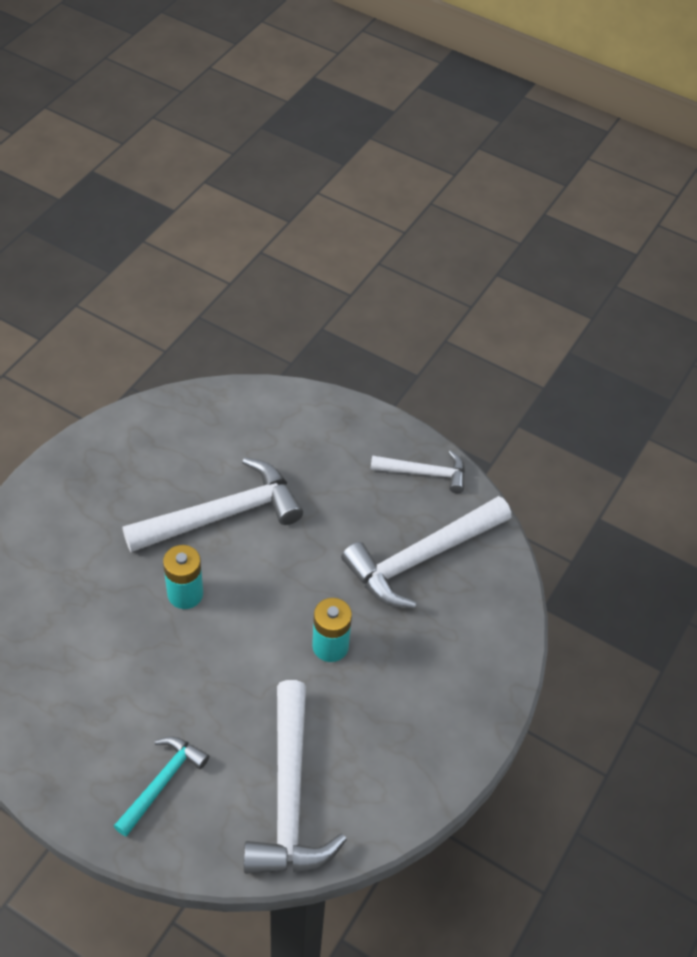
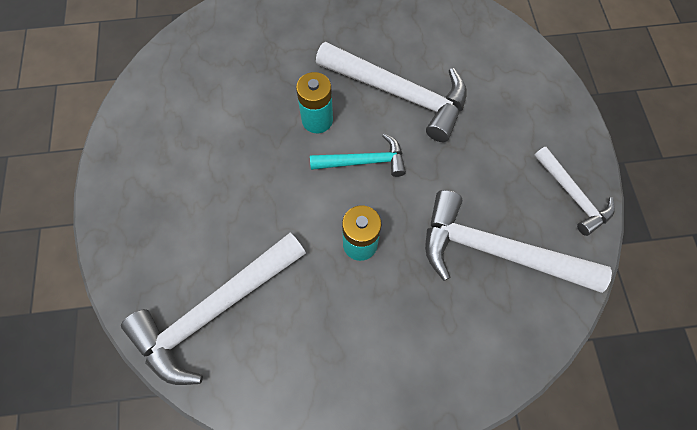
camera: 55 degrees right, 15 degrees up
(162, 782) = (163, 217): turquoise hammer -> turquoise hammer (364, 161)

